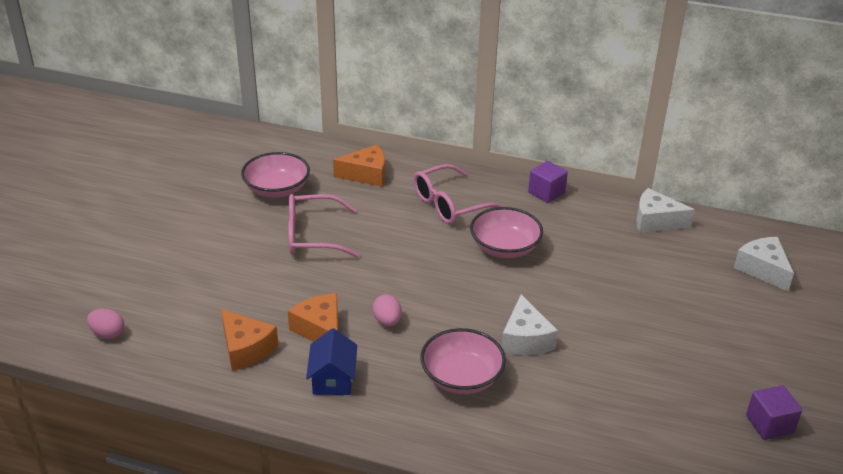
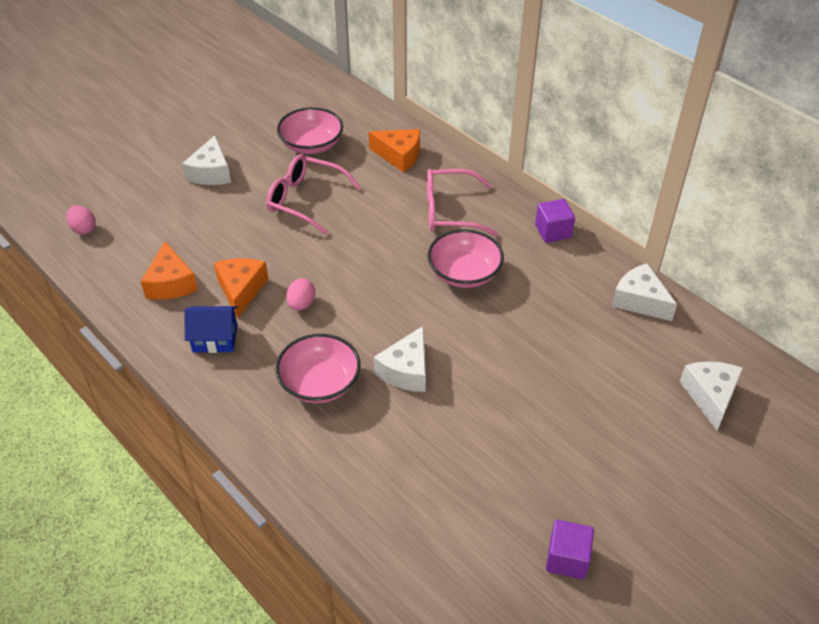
camera: 30 degrees right, 10 degrees up
(198, 242) = (211, 172): none -> white cheese
(333, 379) = (215, 339): blue house -> blue house turned 60 degrees clockwise

